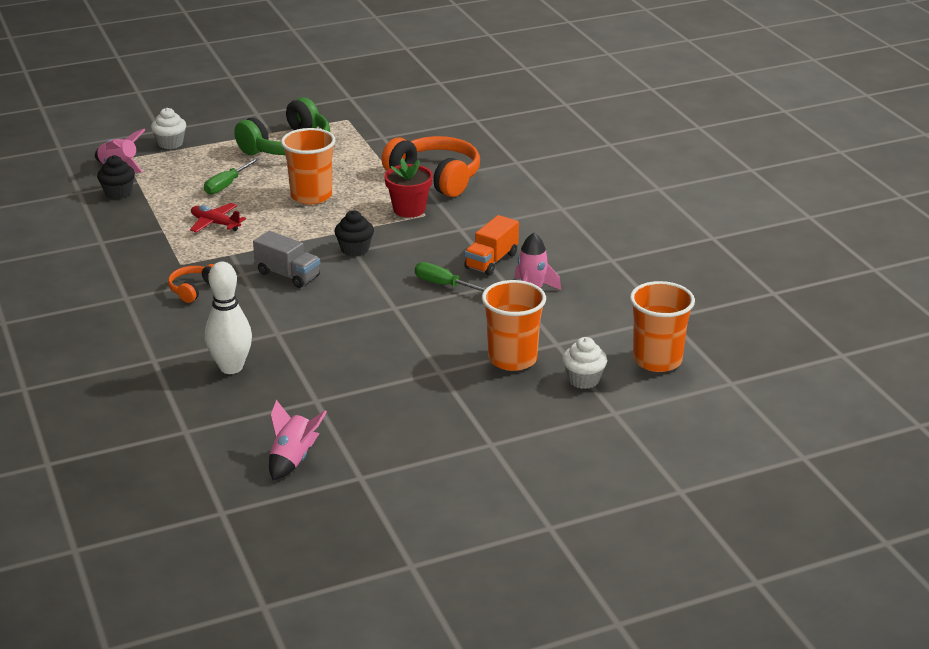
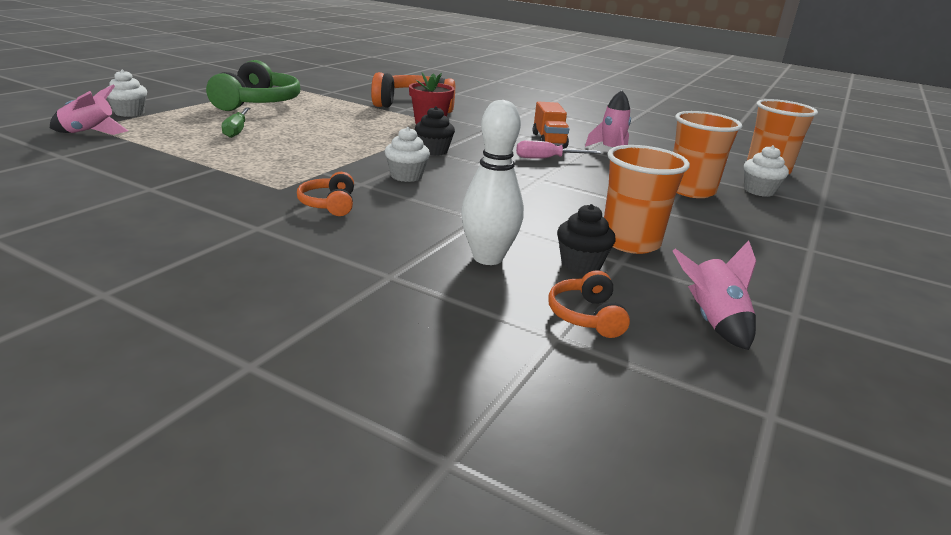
camera: 40 degrees left, 5 degrees down
(118, 193) = (116, 150): black cupcake -> black cupcake (581, 264)
(215, 223) = (268, 155): red plane -> none
(223, 427) = (586, 316): none -> orange headphones
(288, 275) = (406, 176): grey truck -> white cupcake
(311, 196) = (332, 126): orange cup -> orange cup (630, 242)
(444, 285) = (546, 159): green screwdriver -> pink screwdriver

